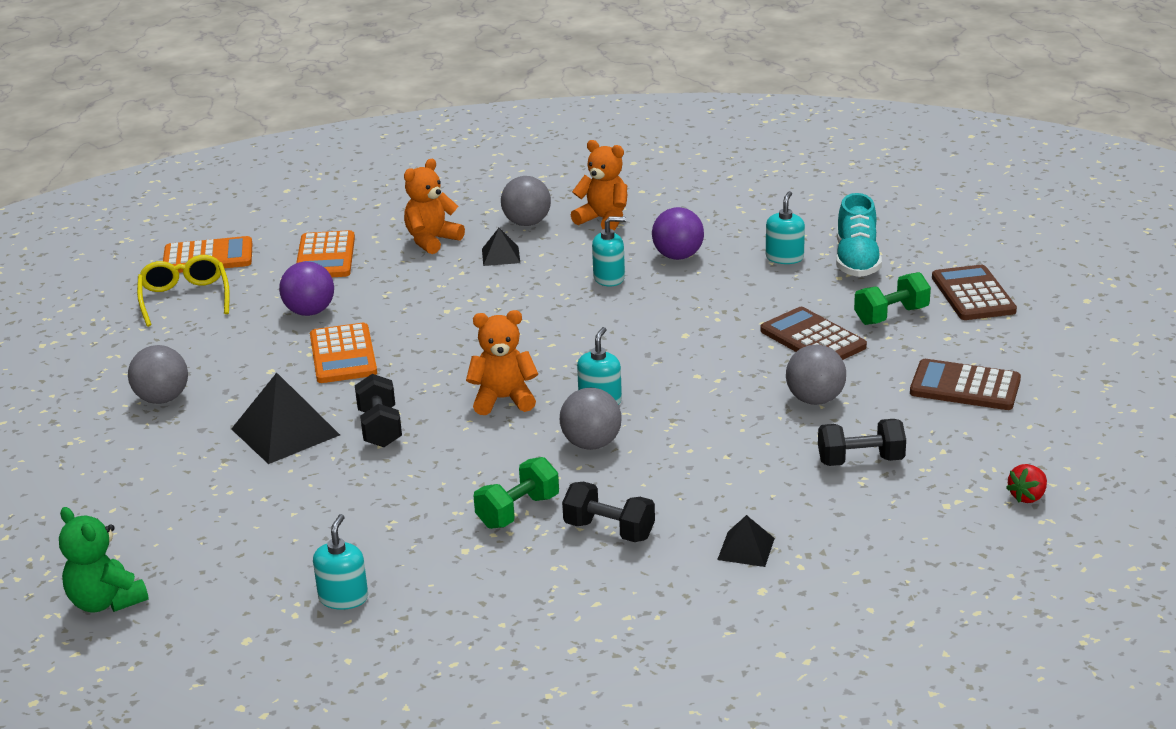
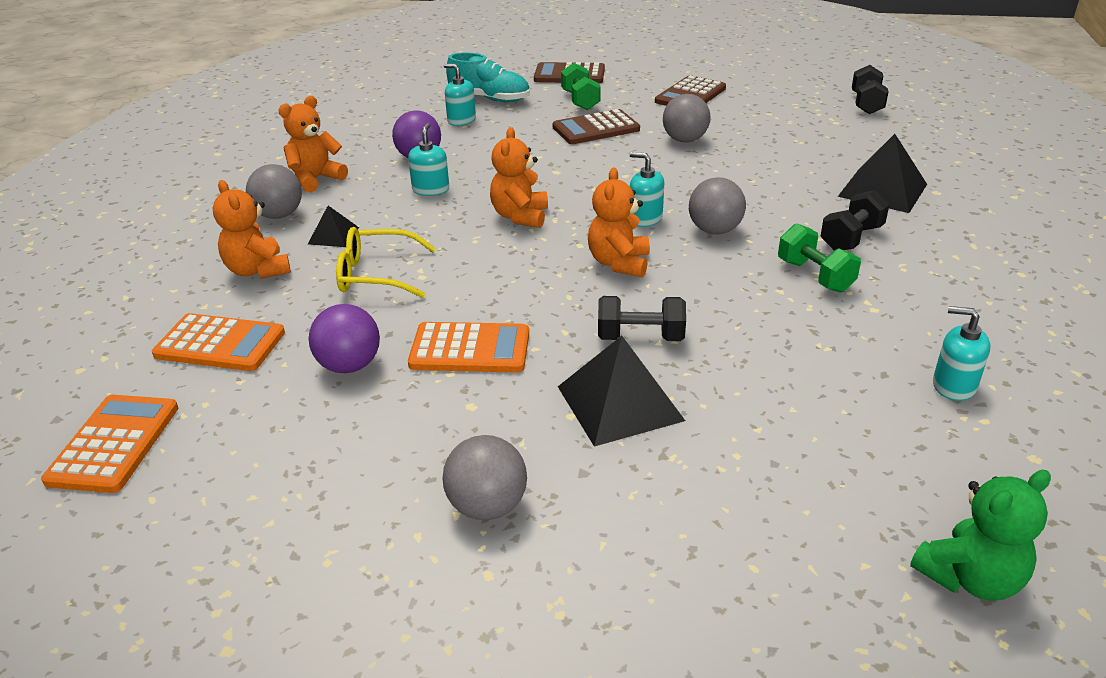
camera: 75 degrees left, 5 degrees up
(185, 298) = (217, 472): yellow glasses -> yellow glasses (376, 274)
(574, 334) = (520, 216): none -> orange teddy bear
(746, 548) = (882, 190): black pyramid -> black pyramid, size x1.87
(860, 461) = (774, 138): black dumbbell -> black dumbbell (866, 104)
(1027, 497) = (831, 100): red strawberry -> none

